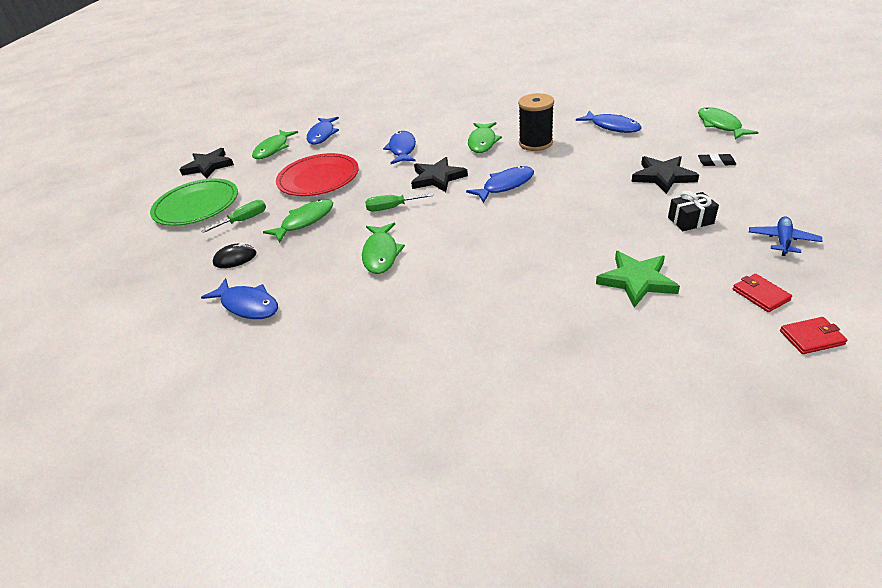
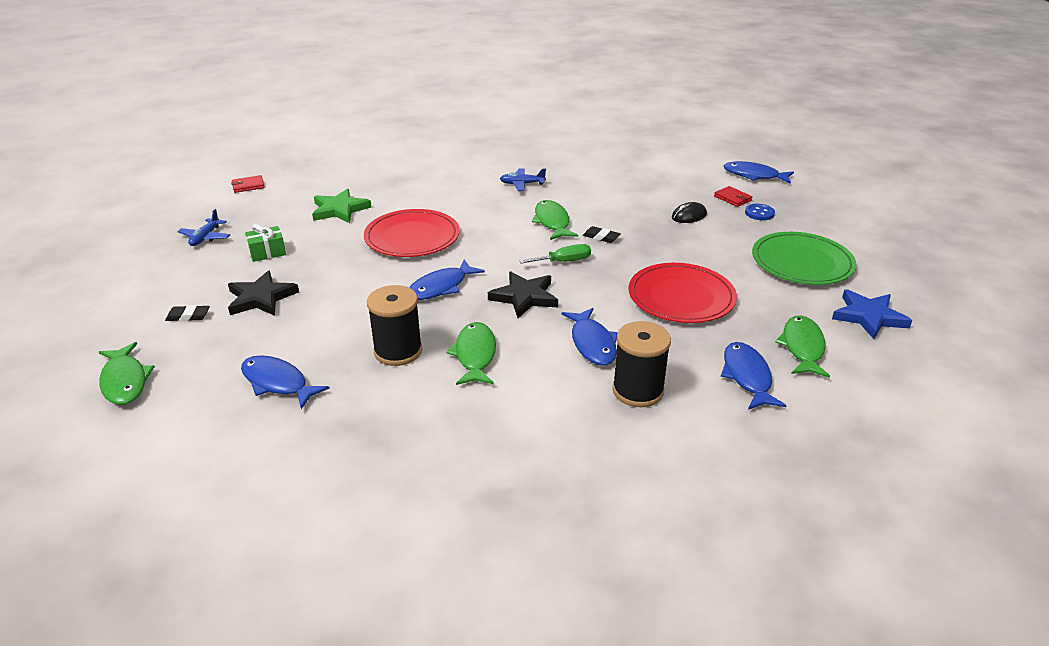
camera: 165 degrees right, 5 degrees down
(163, 260) = (759, 213): none -> blue button
(208, 166) = (869, 317): black star -> blue star
(244, 220) = (721, 248): green screwdriver -> none
(248, 305) = (641, 188): blue fish -> blue fish (754, 175)
(305, 221) = (651, 247): green fish -> none
(342, 233) = (601, 237): none -> black eraser
(389, 128) = (638, 391): none -> black spool
(391, 321) = (522, 184): none -> blue plane
(536, 237) = (412, 237): none -> red plate
(690, 220) = (267, 252): black gift -> green gift
(760, 295) = (258, 204): red wallet -> red wallet (732, 198)

